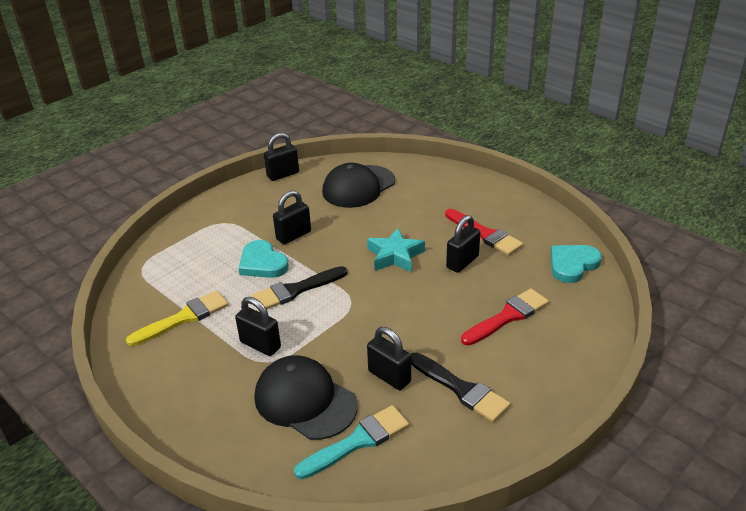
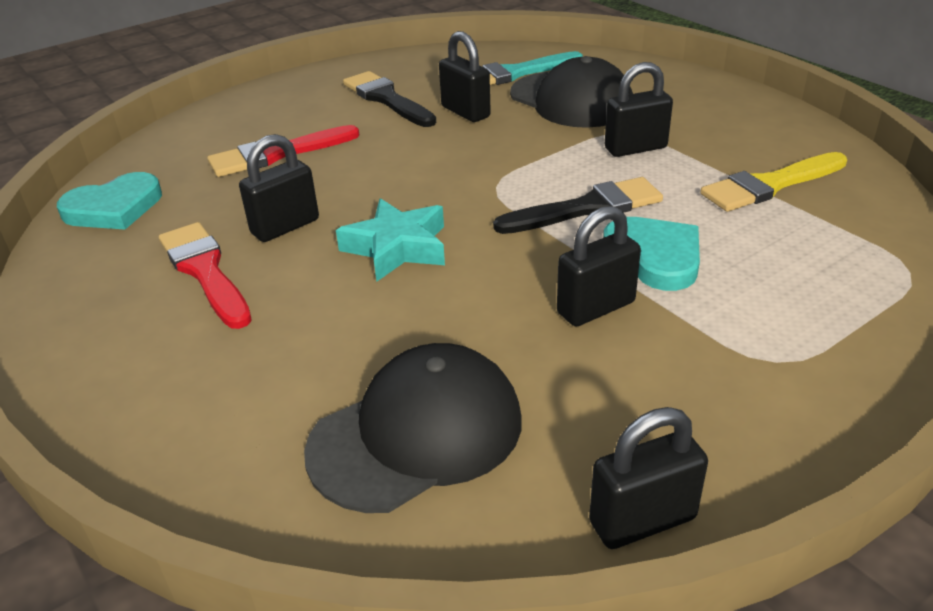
camera: 170 degrees left, 0 degrees up
(260, 345) = (635, 148): black padlock -> black padlock turned 60 degrees counterclockwise

